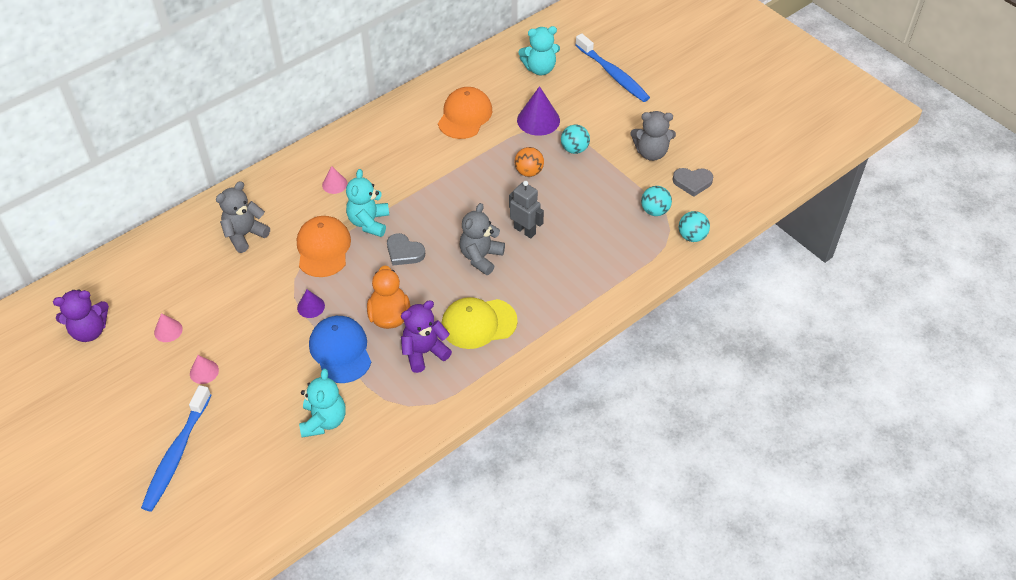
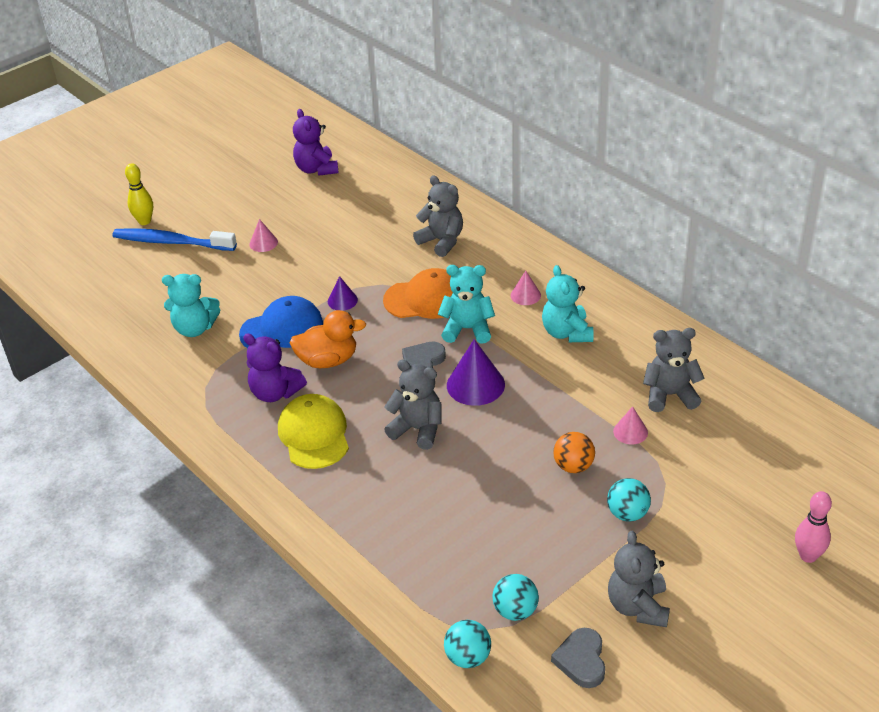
camera: 90 degrees right, 10 degrees down
(129, 485) = (144, 221): none -> yellow bowling pin
(168, 330) = (315, 213): pink cone -> pink cone (630, 432)
(424, 352) = (275, 393): purple teddy bear -> purple teddy bear turned 150 degrees clockwise
(465, 115) = (670, 395): orange cap -> grey teddy bear
(525, 230) = (465, 468): grey robot -> none
(538, 120) = (679, 471): purple cone -> purple cone (475, 385)
(540, 69) = (792, 467): turquoise teddy bear -> turquoise teddy bear (567, 333)
(613, 74) = (808, 556): blue toothbrush -> pink bowling pin

